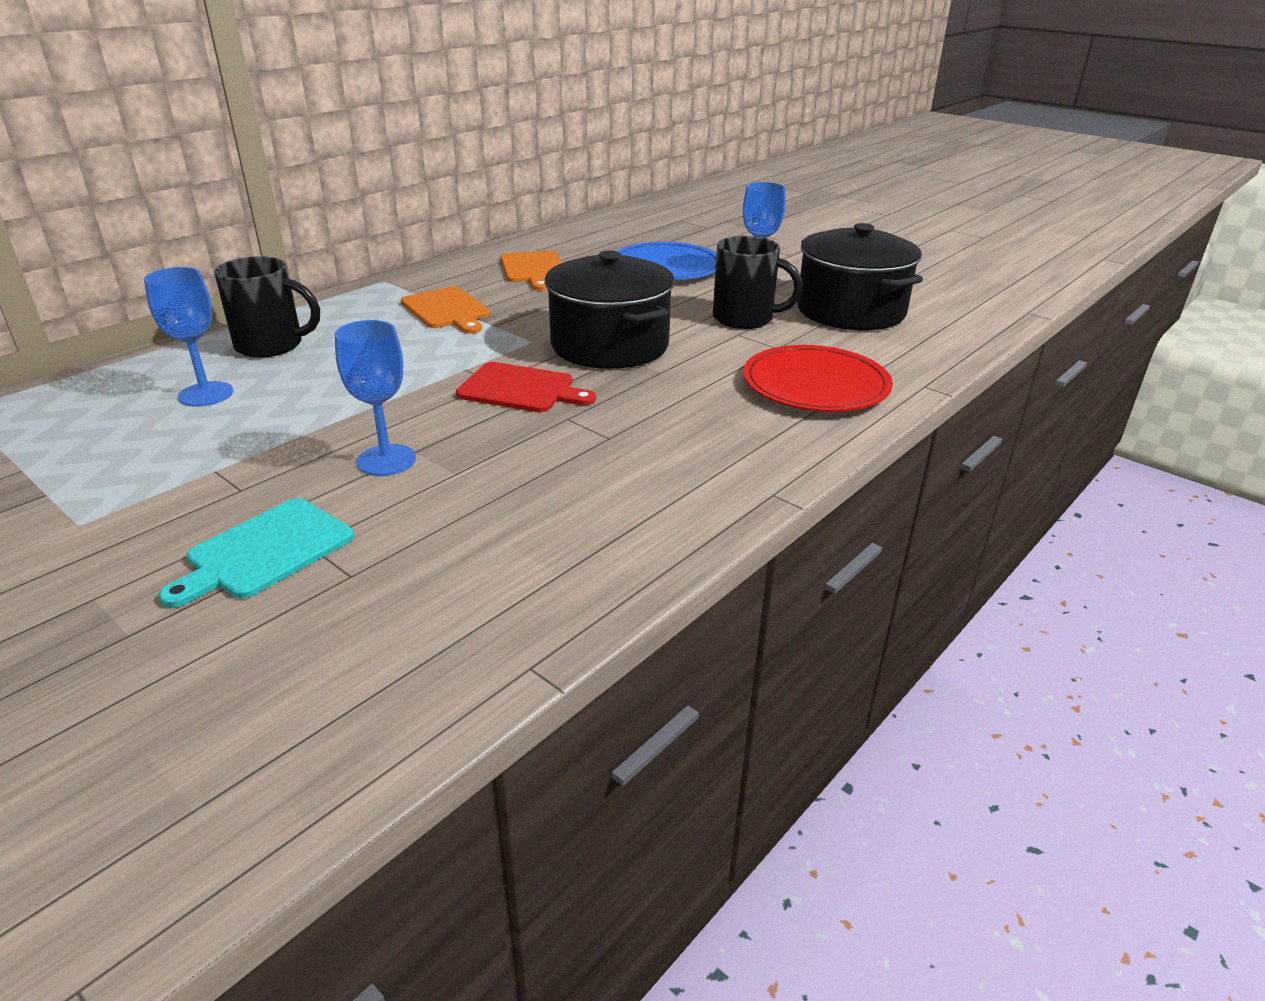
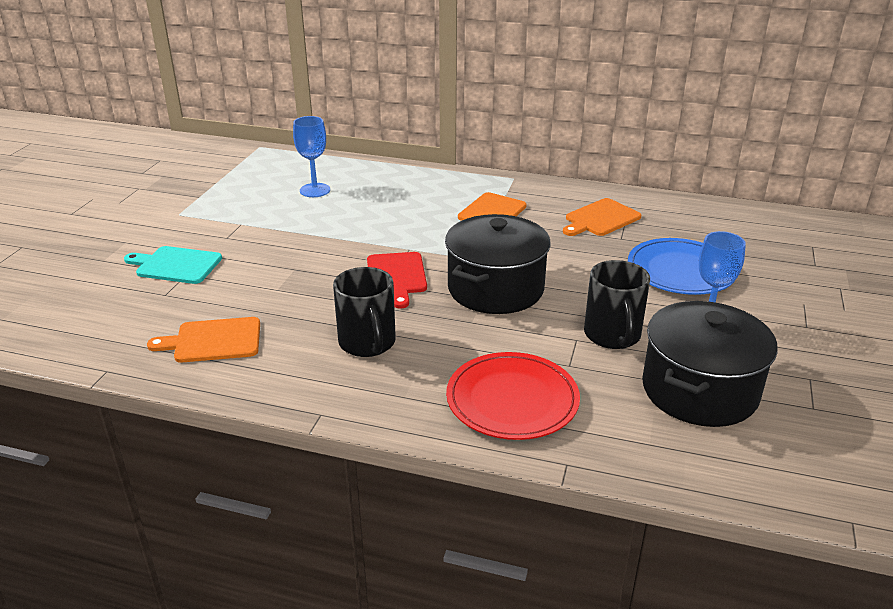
camera: 65 degrees right, 0 degrees up
(272, 345) = (386, 183): black mug -> black mug (368, 343)
(386, 460) = (278, 264): blue goblet -> none
(539, 547) = (213, 341): none -> orange cutting board

